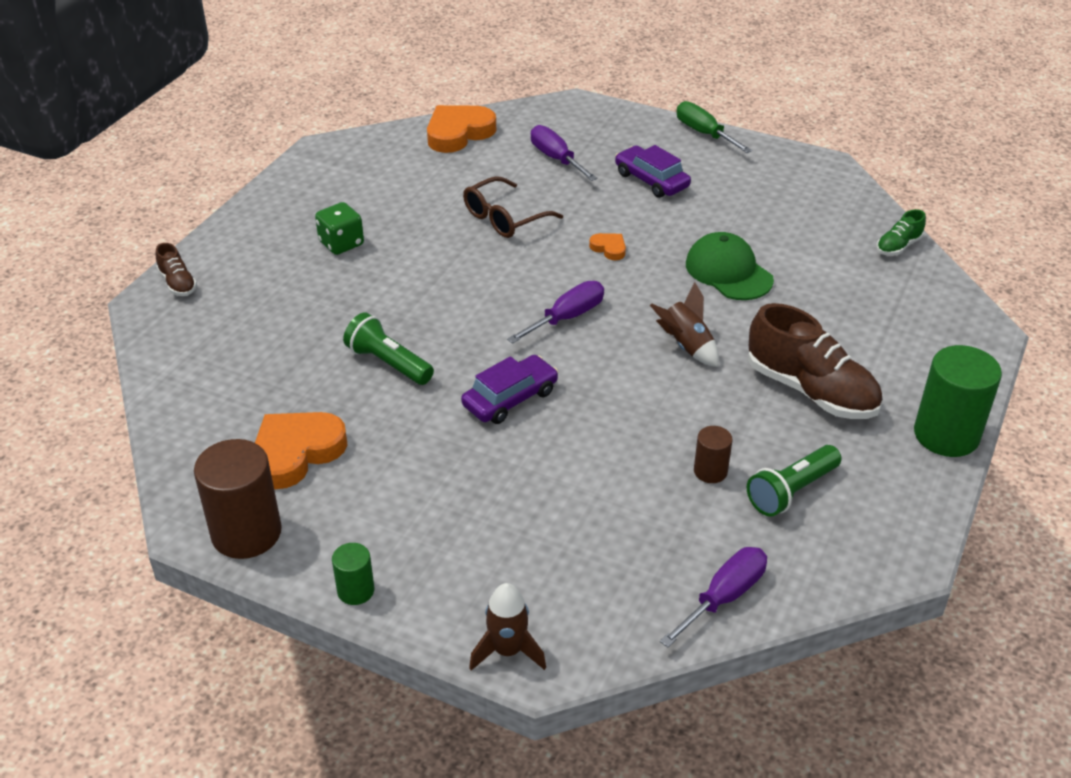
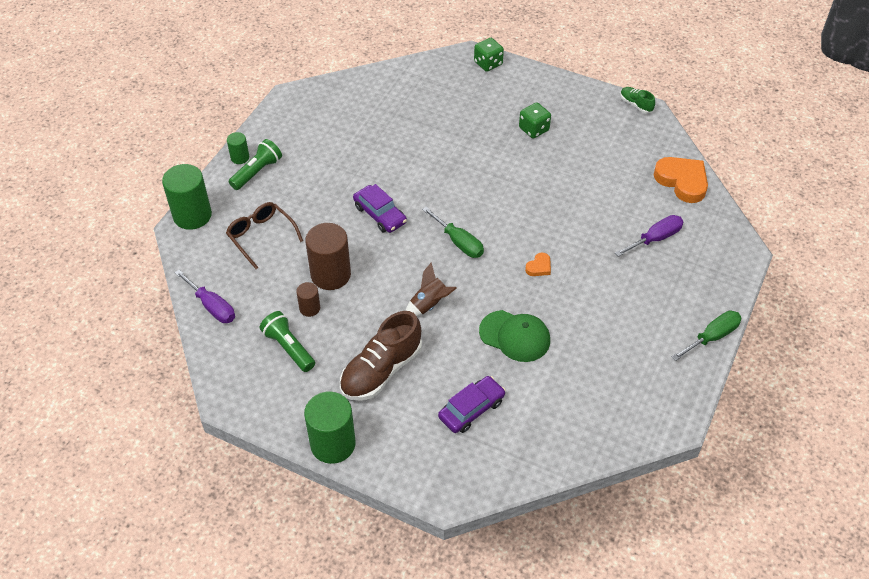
camera: 90 degrees right, 10 degrees up
(178, 283) = (488, 63): brown shoe -> green dice
(246, 533) = (283, 115): brown cylinder -> brown cylinder (330, 275)
(296, 453) = (340, 127): orange heart -> none
(388, 363) = (414, 159): green flashlight -> green flashlight (257, 172)
(504, 218) = (571, 209): brown glasses -> brown glasses (261, 236)
(507, 651) = (192, 215): brown rocket -> green cylinder
(567, 317) = (459, 242): purple screwdriver -> green screwdriver
(651, 180) = (633, 296): purple car -> purple car (471, 409)
(728, 272) = (515, 336): green cap -> green cap turned 60 degrees clockwise
(898, 246) = (556, 456): green shoe -> green shoe (636, 104)

